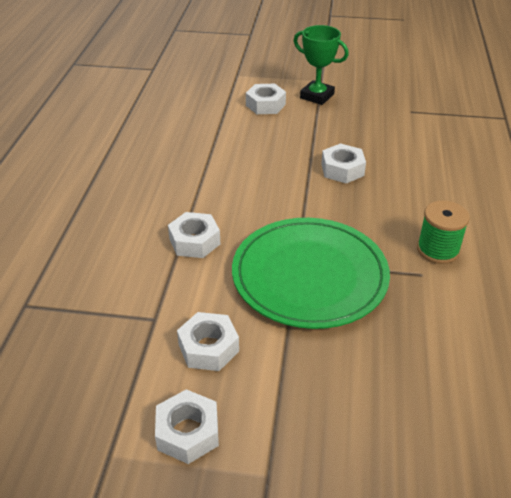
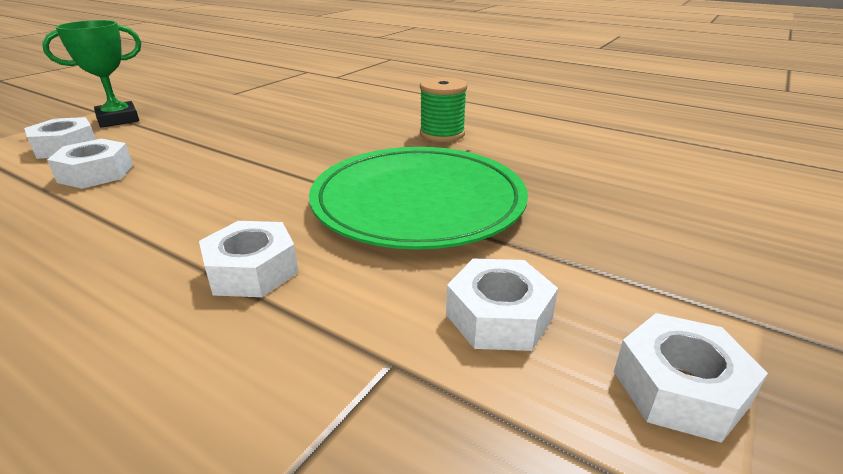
camera: 65 degrees left, 10 degrees down
(342, 169) = (265, 140): white nut -> white nut (96, 173)

